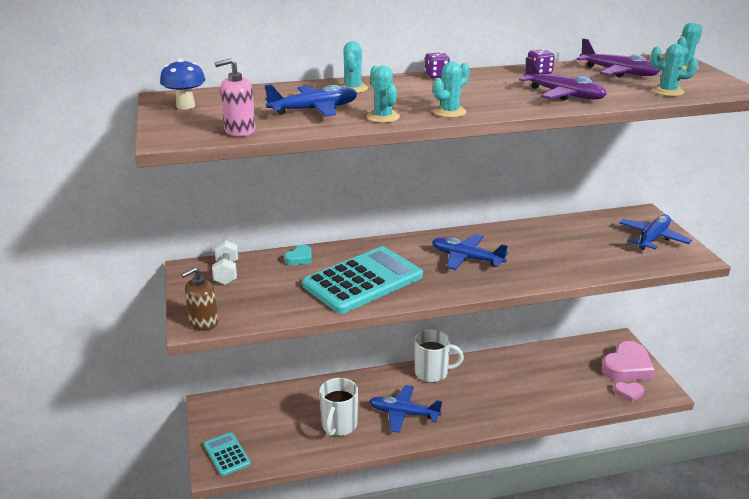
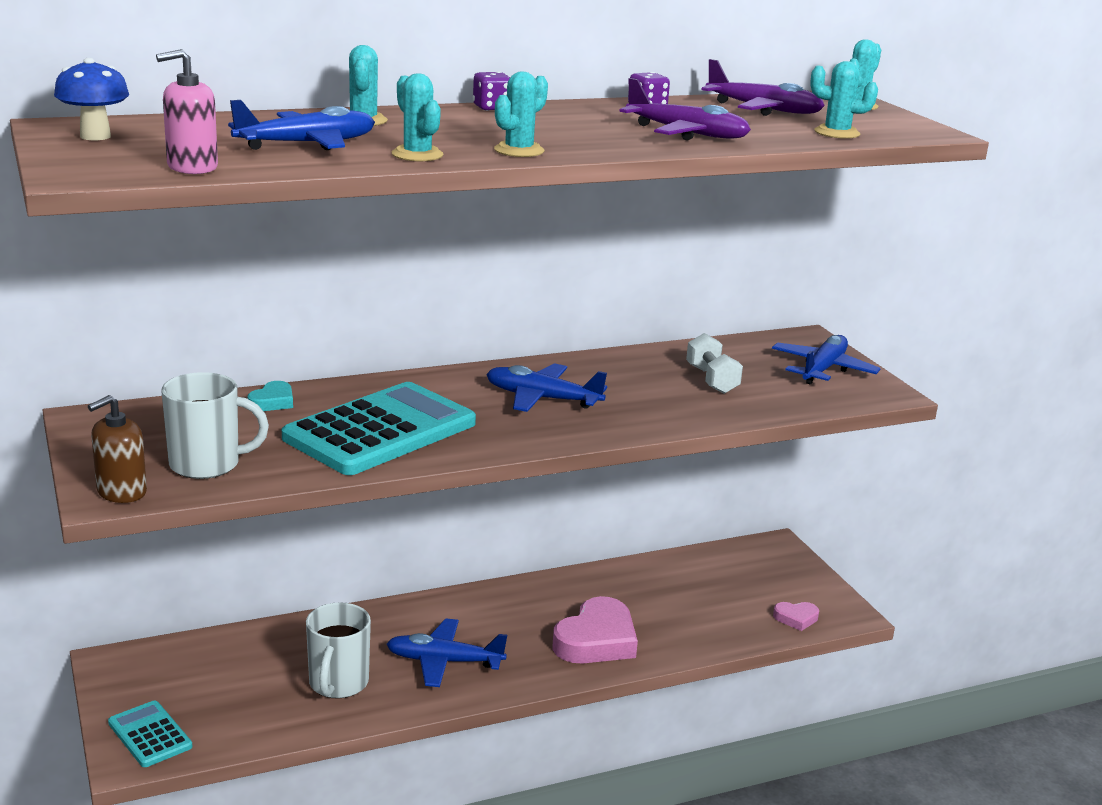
camera: 10 degrees left, 5 degrees down
(226, 273) = (151, 423): white dumbbell -> white dumbbell (711, 380)
(432, 373) = (487, 601): white mug -> white mug (207, 465)
(627, 367) = (791, 582): pink heart -> pink heart (596, 640)

